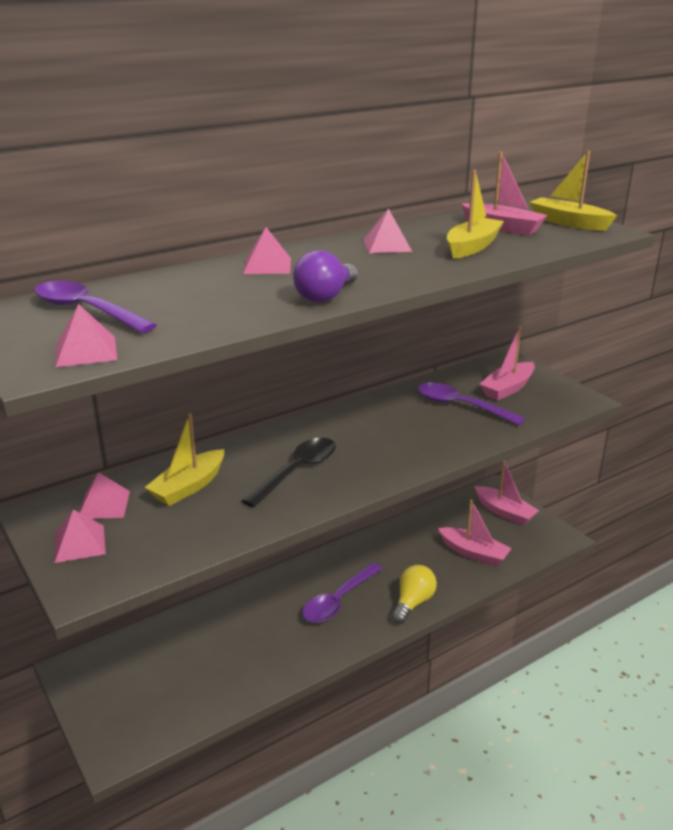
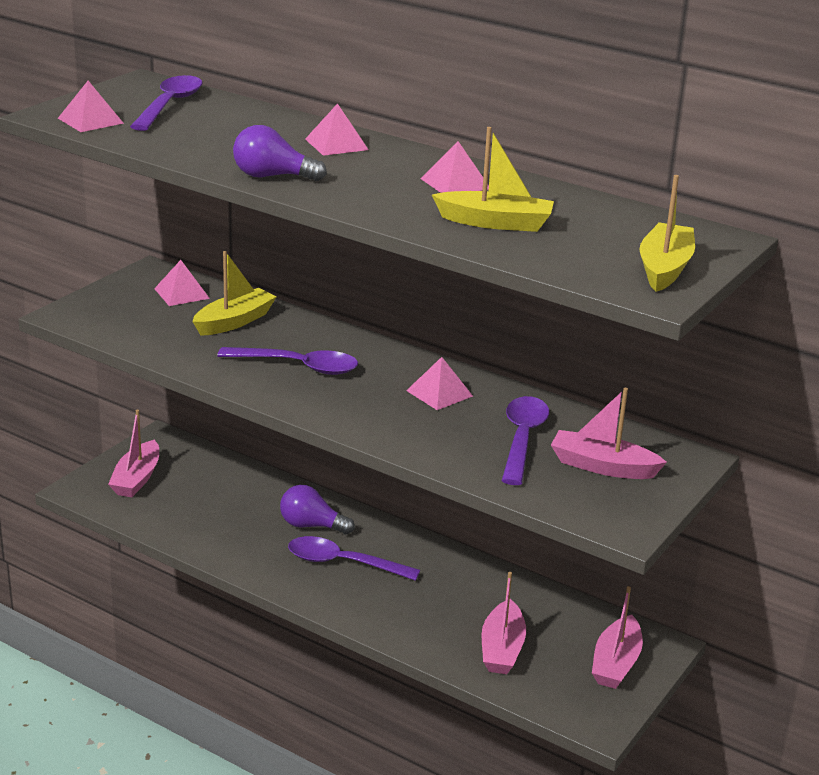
camera: 65 degrees right, 0 degrees up
(79, 543) = (122, 298): pink pyramid -> pink pyramid (439, 393)
(189, 487) = (234, 322): yellow boat -> yellow boat turned 120 degrees clockwise
(278, 605) = (311, 525): none -> purple light bulb
(297, 471) = (298, 366): black spoon -> purple spoon
(413, 603) = (374, 616): yellow light bulb -> none
(502, 228) = (594, 233): pink boat -> pink boat (137, 479)

